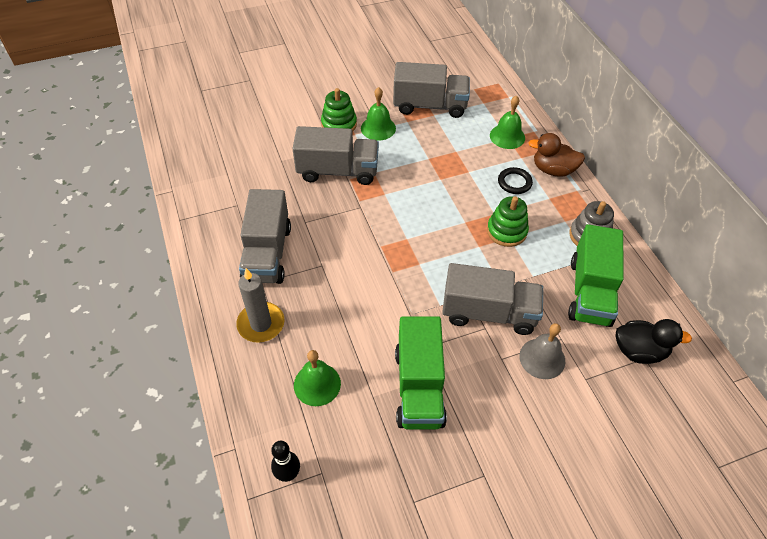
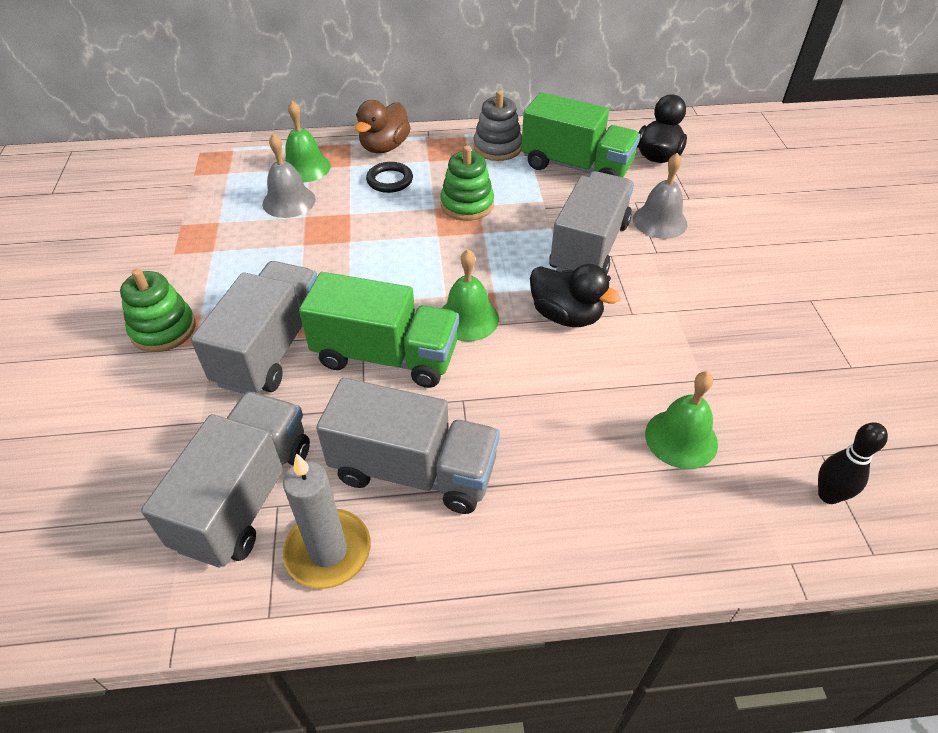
camera: 75 degrees left, 5 degrees down
(261, 324) = (561, 498): grey candle -> grey candle (328, 551)
(378, 128) = (205, 284): green bell -> green bell (468, 318)
(409, 307) = (566, 315): none -> black duck
(419, 387) = (692, 331): green truck -> green truck (386, 356)
(430, 106) = (196, 222): grey truck -> grey truck (246, 496)
(467, 139) = (289, 201): none -> grey bell

